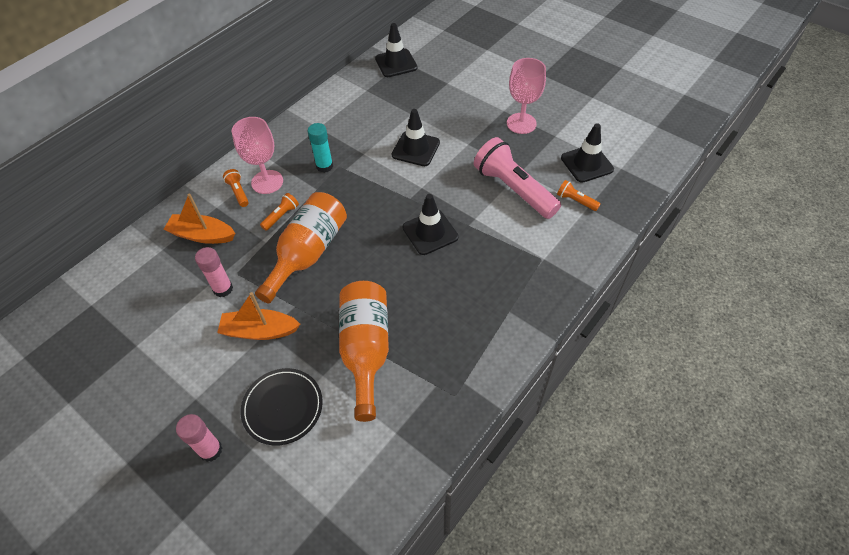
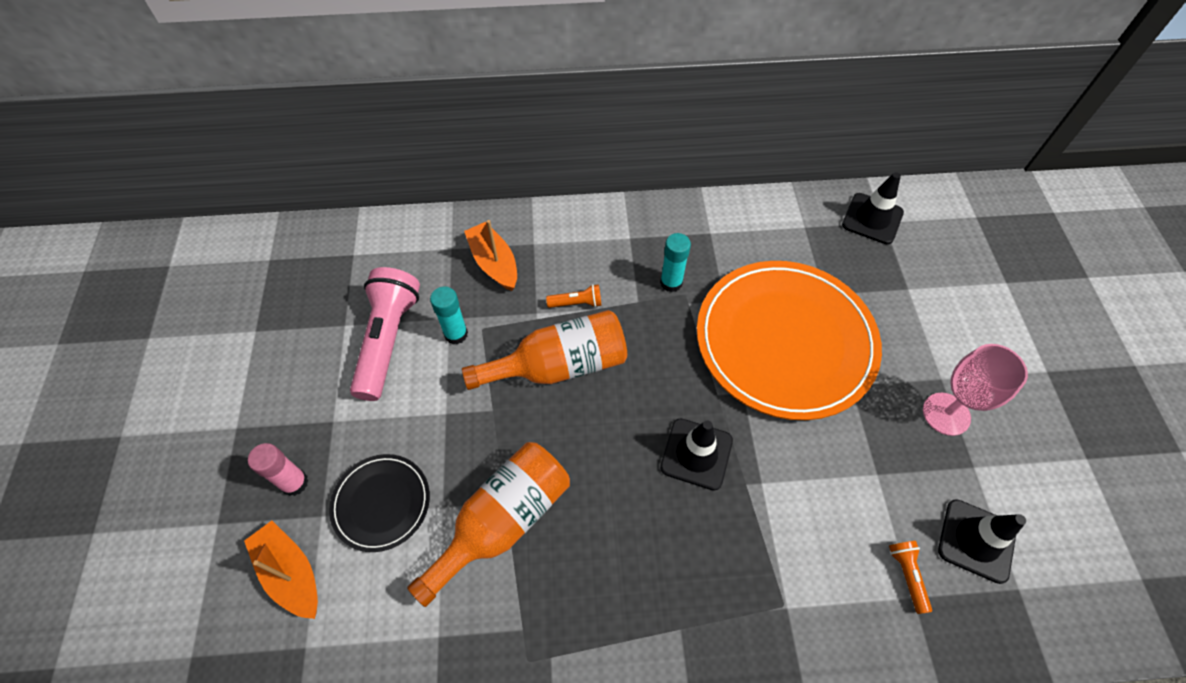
camera: 45 degrees right, 5 degrees up
(223, 289) = (456, 334): pink glue stick -> turquoise glue stick
(238, 192) = (566, 244): orange flashlight -> none
(260, 331) = (441, 407): orange boat -> orange boat (291, 573)
(267, 182) = (601, 254): pink goblet -> none
(415, 149) = (785, 341): black traffic cone -> orange plate
(513, 189) = (844, 489): pink flashlight -> pink flashlight (388, 340)

